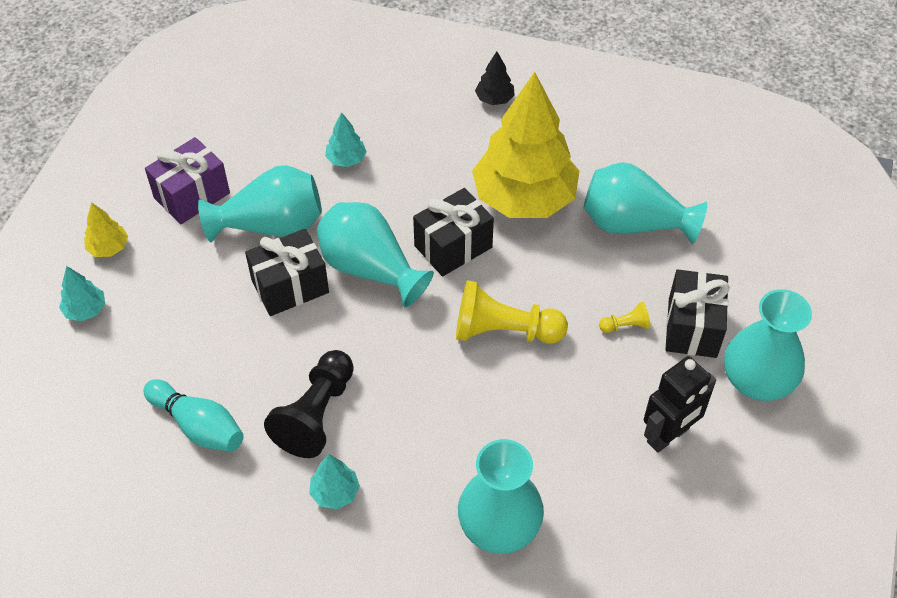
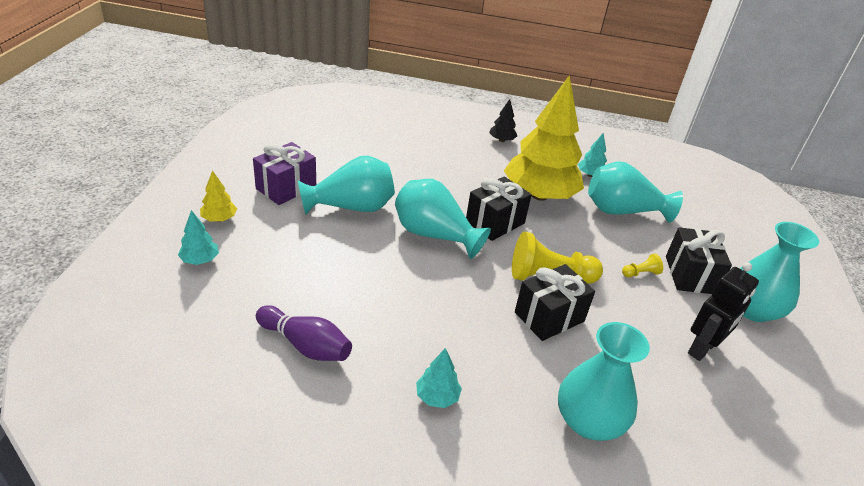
camera: 10 degrees left, 15 degrees down
(198, 426) = (305, 345): turquoise bowling pin -> purple bowling pin
(290, 286) = (372, 246): black gift -> black gift (549, 317)
(316, 414) = (409, 335): black pawn -> none
(346, 159) = (403, 170): turquoise tree -> turquoise tree (590, 175)

